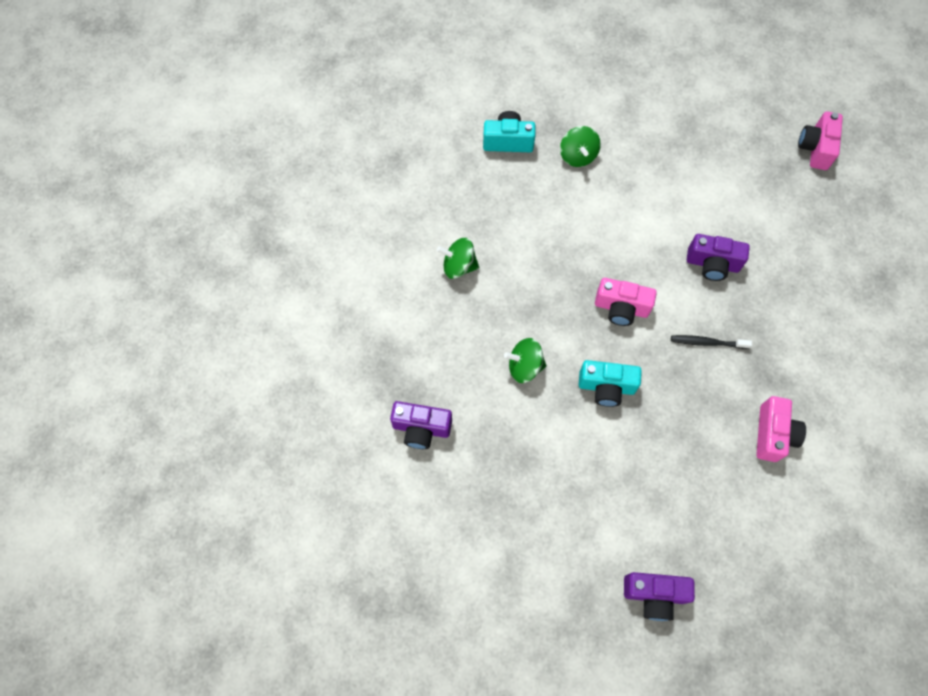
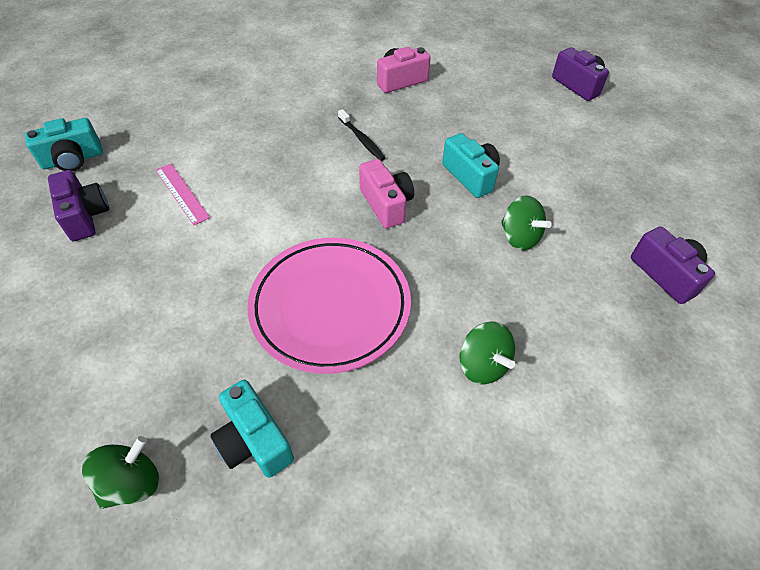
camera: 130 degrees left, 15 degrees down
(560, 220) = (330, 307): none -> pink plate
(577, 156) = (222, 344): green spinning top -> green spinning top (132, 482)
(712, 264) = (278, 169): purple camera -> purple camera (85, 216)
(728, 194) = (182, 193): none -> pink ruler
(815, 148) = (73, 159): pink camera -> turquoise camera

